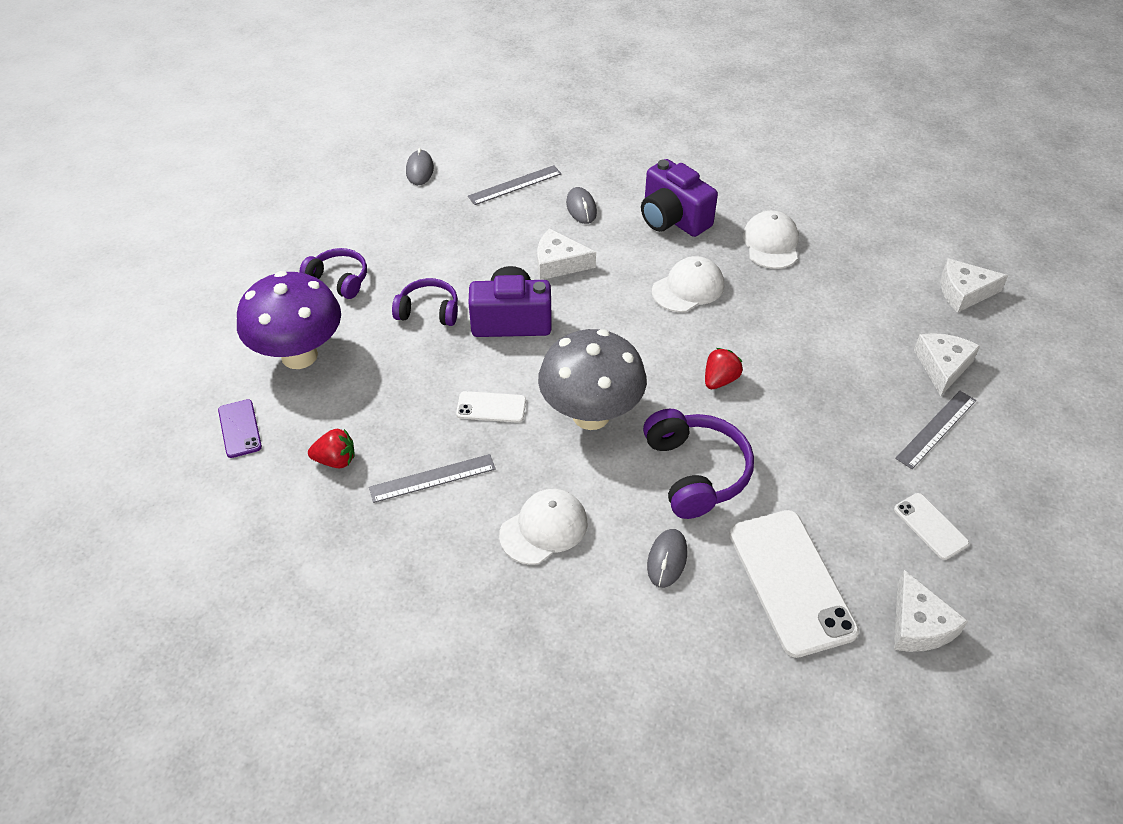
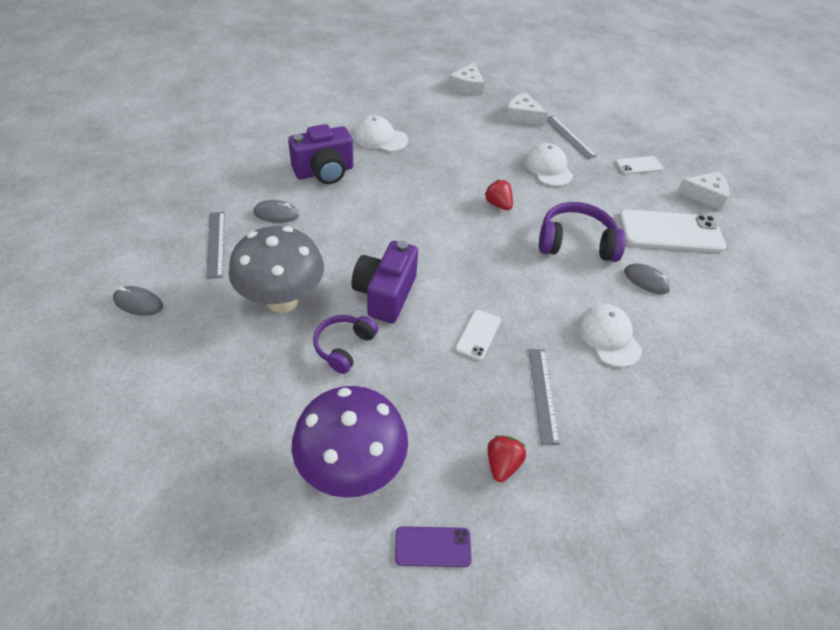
camera: 75 degrees left, 0 degrees up
(339, 280) = (259, 408): purple headphones -> none
(559, 263) = (334, 246): white cheese -> none
(591, 415) = (507, 278): grey mushroom -> grey mushroom (282, 300)
(688, 288) = (402, 189): white cap -> white cap (548, 168)

